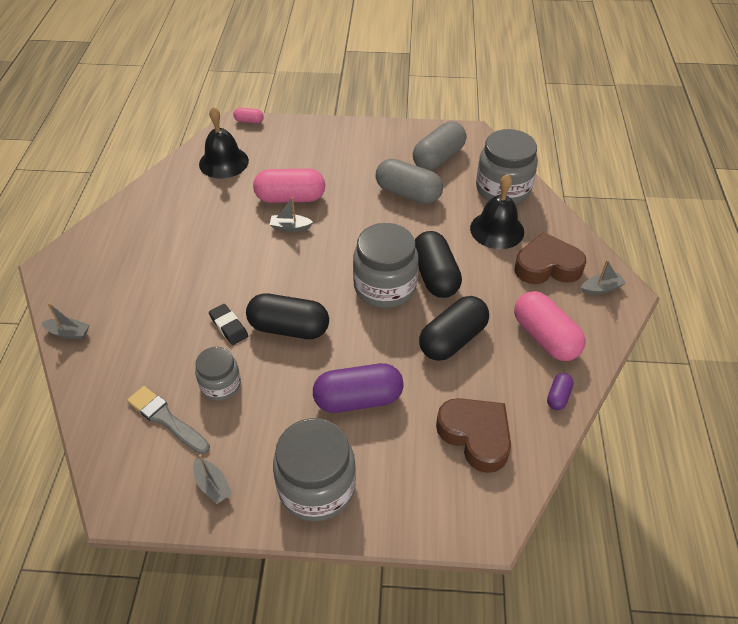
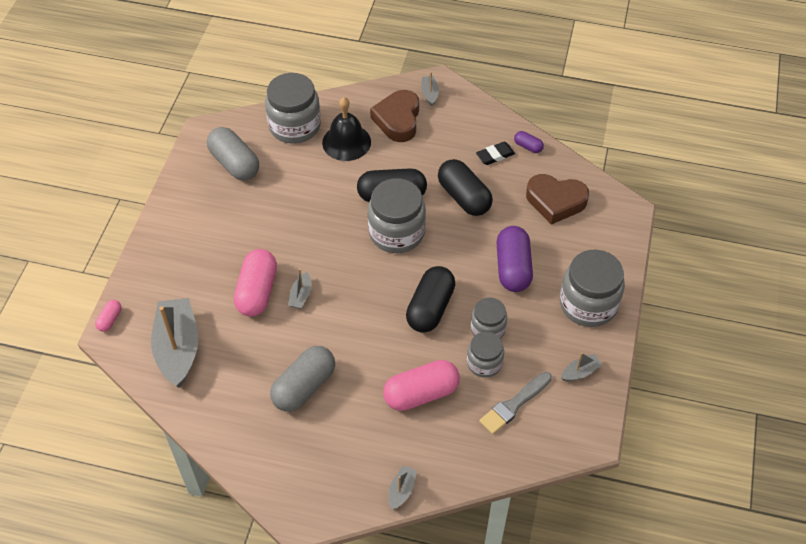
camera: 80 degrees left, 5 degrees up
(223, 162) = (178, 348): black bell -> grey boat
(229, 326) = (419, 354): black eraser -> black eraser (495, 155)
(267, 383) = (487, 329): none -> grey jar
(408, 193) = (279, 196): grey capsule -> grey capsule (304, 387)
(475, 436) = (555, 201): brown heart -> brown heart turned 135 degrees counterclockwise
(545, 337) = (472, 140): pink capsule -> pink capsule (421, 393)

